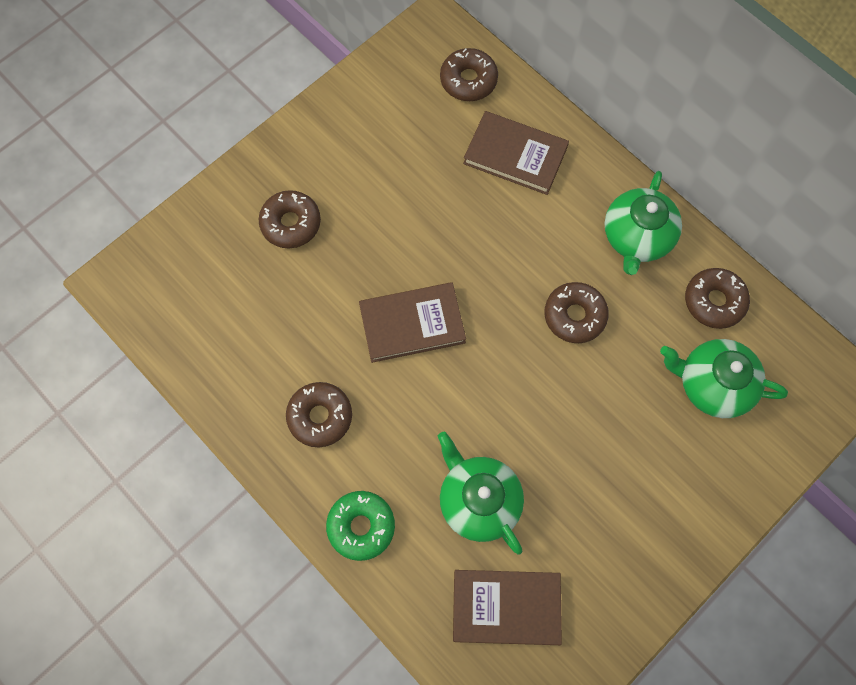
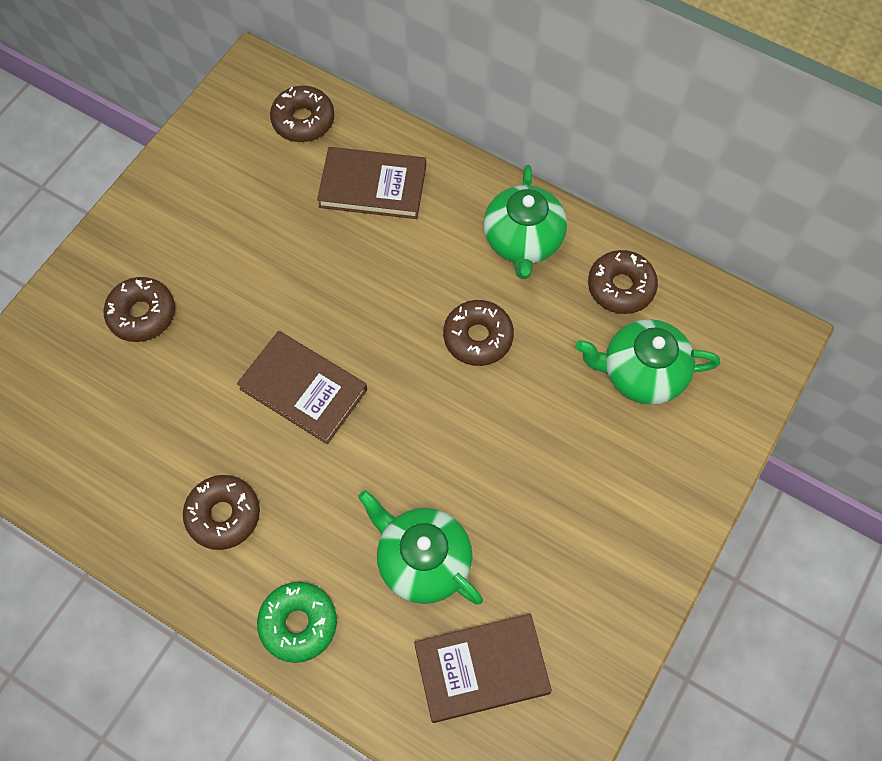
camera: 15 degrees left, 5 degrees down
(412, 324) = (303, 389): brown book -> brown book turned 60 degrees clockwise

